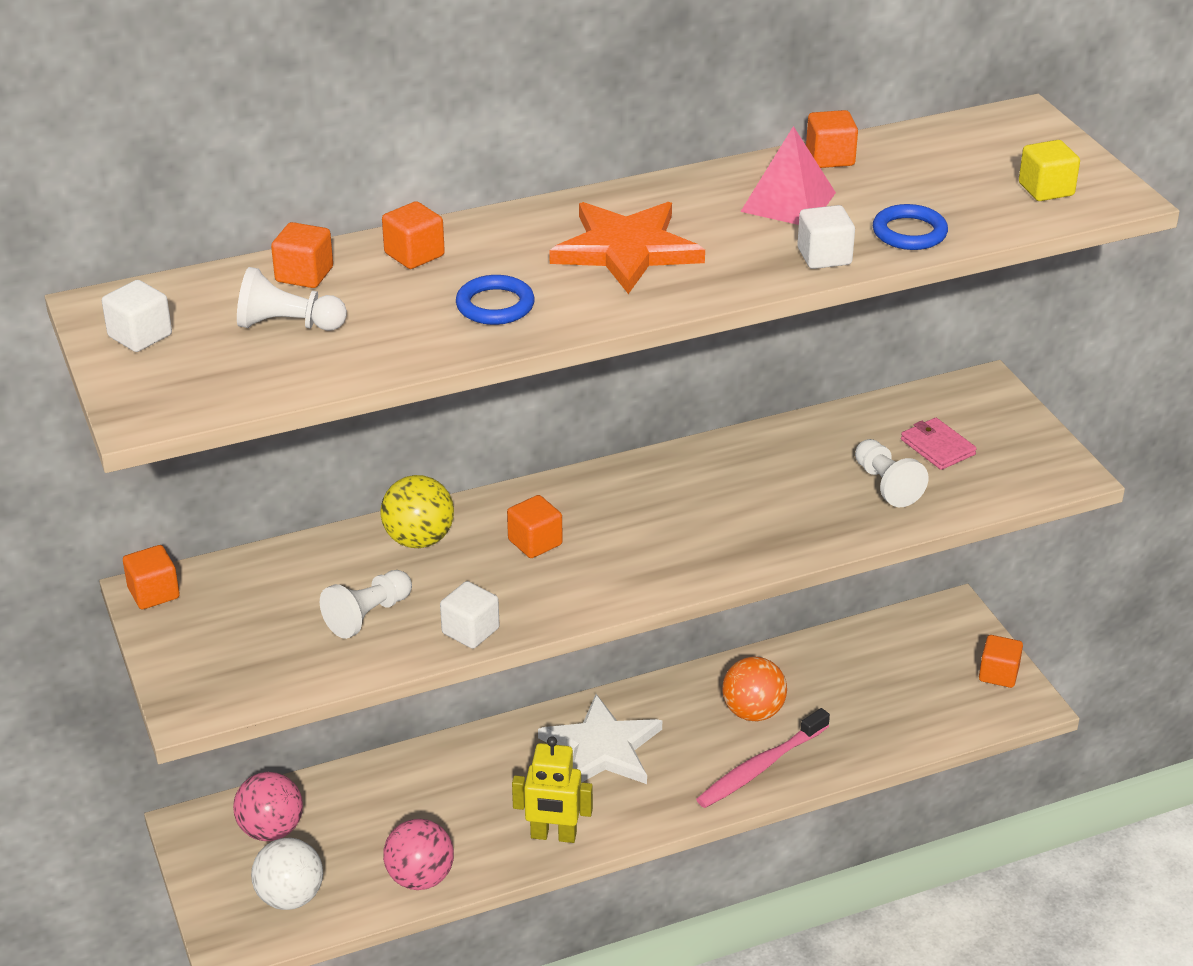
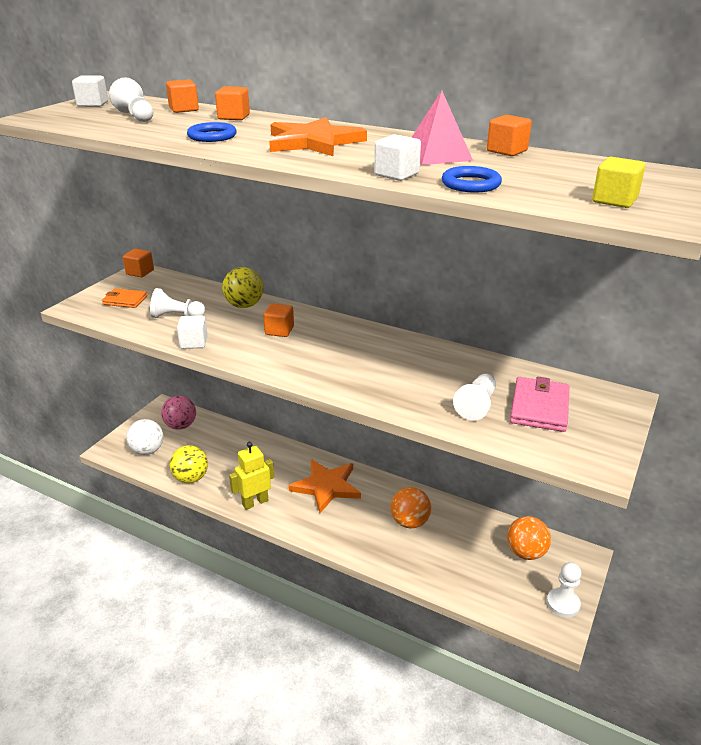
camera: 50 degrees right, 5 degrees down
(240, 646) = (125, 300): none -> orange wallet
(420, 877) = (191, 478): pink ball -> yellow ball
(553, 835) = (255, 502): yellow robot -> yellow robot turned 90 degrees clockwise
(602, 748) = (326, 486): white star -> orange star
(760, 767) = (375, 546): pink toothbrush -> none
(902, 650) = (525, 552): none -> orange ball
(937, 447) = (539, 407): pink wallet -> pink wallet, size x1.54
(998, 674) = (563, 603): orange cube -> white pawn

